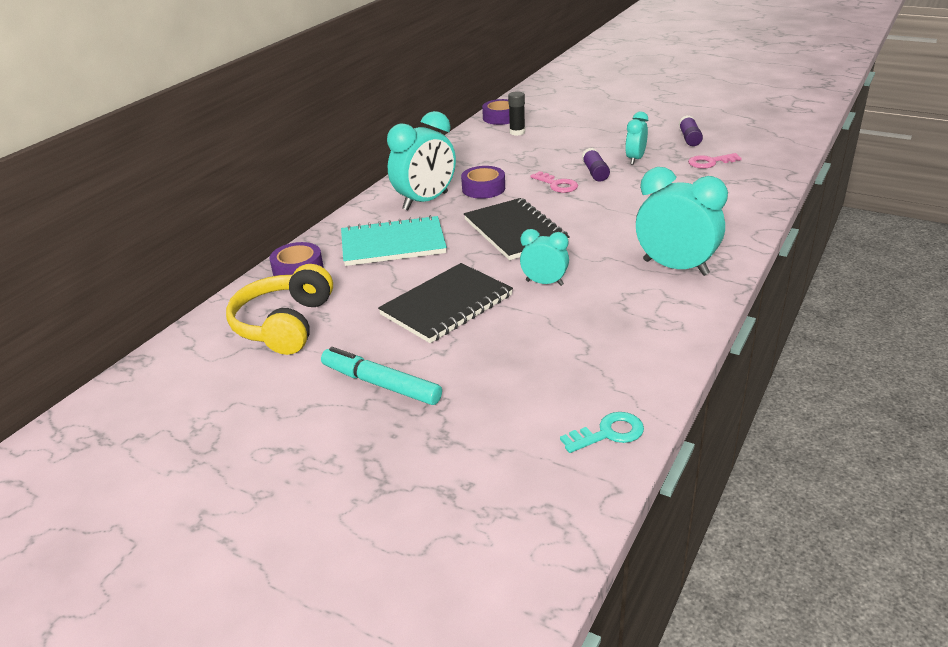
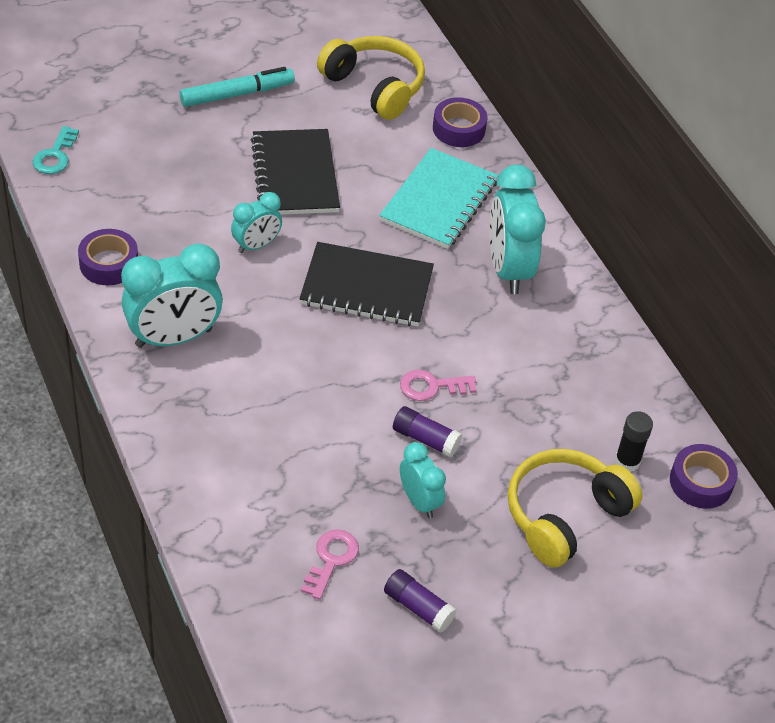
camera: 120 degrees right, 15 degrees up
(483, 188) = (490, 327): purple tape -> purple tape (109, 264)
(576, 132) = (564, 515): none -> yellow headphones

